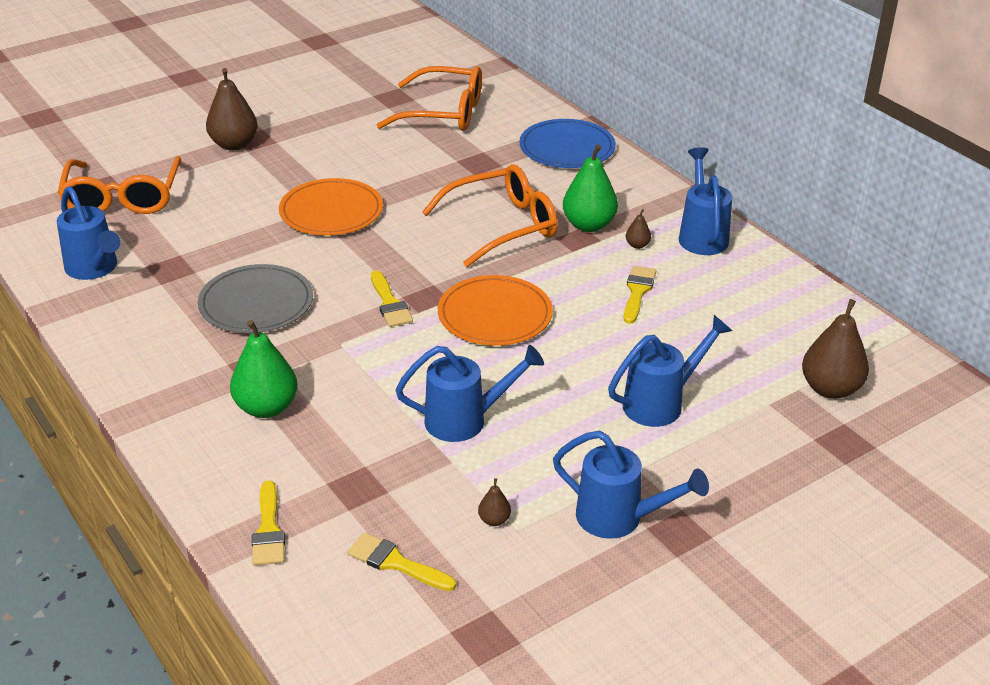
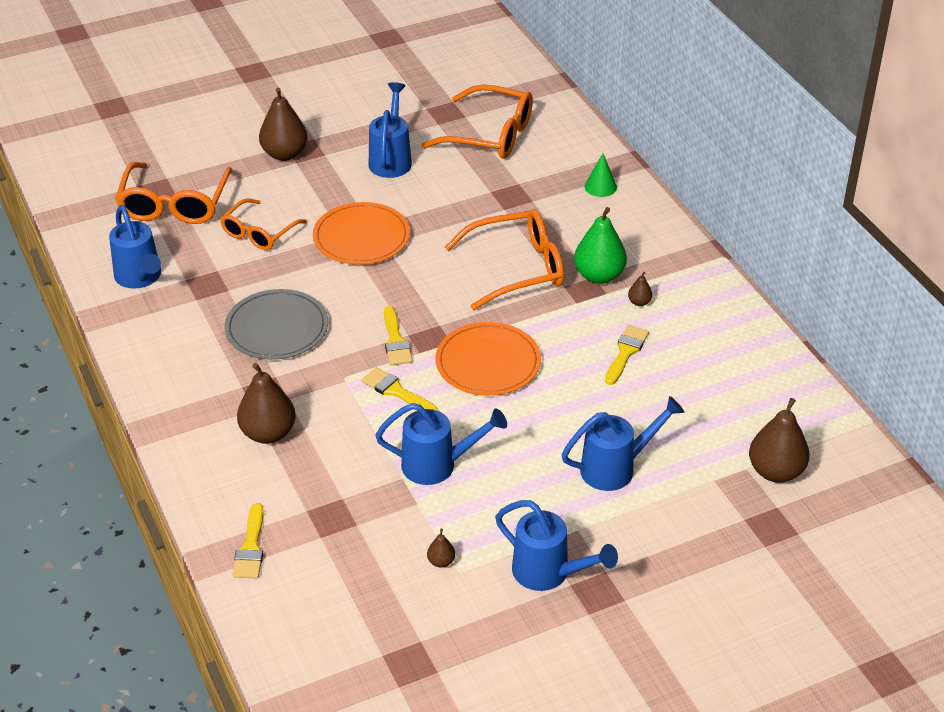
camera: 10 degrees right, 5 degrees up
(219, 217) = (258, 233): none -> orange glasses
(266, 407) = (268, 433): green pear -> brown pear
(396, 563) = (350, 590): yellow brush -> yellow brush (396, 391)
(567, 148) = (600, 187): blue plate -> green cone
(702, 235) = (704, 298): blue watering can -> blue watering can (391, 159)

